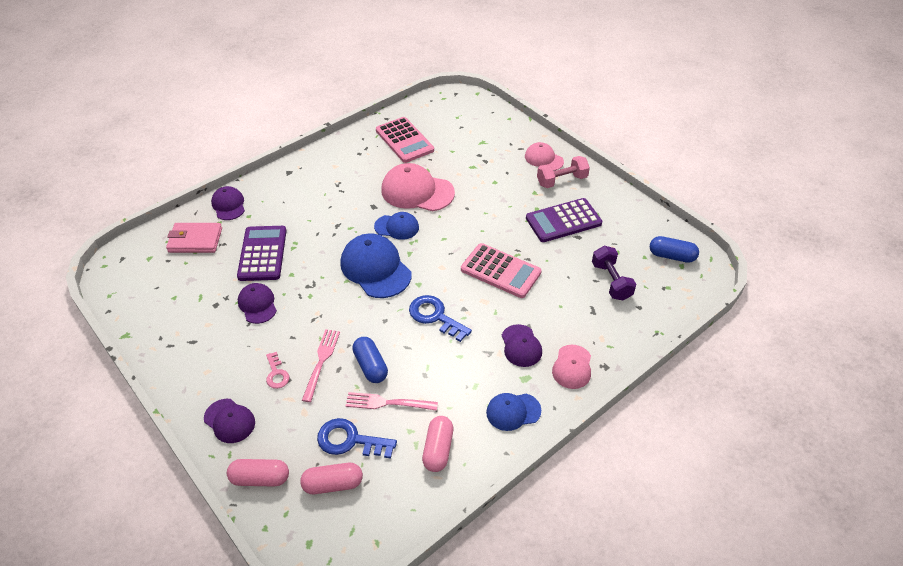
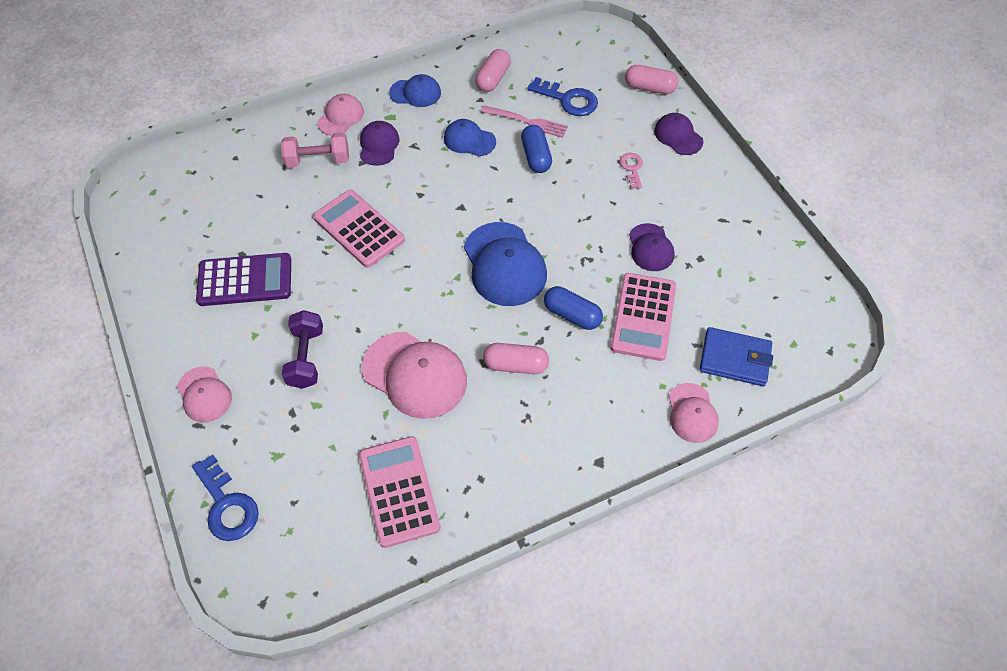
camera: 165 degrees left, 10 degrees up
(195, 240) = (734, 359): pink wallet -> blue wallet
(228, 205) = (692, 413): purple cap -> pink cap
(262, 253) = (643, 317): purple calculator -> pink calculator
(321, 362) = (585, 171): pink fork -> none
(333, 484) = (588, 73): pink capsule -> pink capsule (515, 365)
(397, 227) = (461, 319): blue cap -> blue cap (469, 140)
(435, 316) = (454, 192): blue key -> blue key (227, 505)
(561, 180) = (205, 346): pink dumbbell -> pink dumbbell (318, 160)
(611, 281) = (244, 190): purple dumbbell -> purple dumbbell (306, 358)
(671, 256) = (154, 205): blue capsule -> blue capsule (572, 315)

